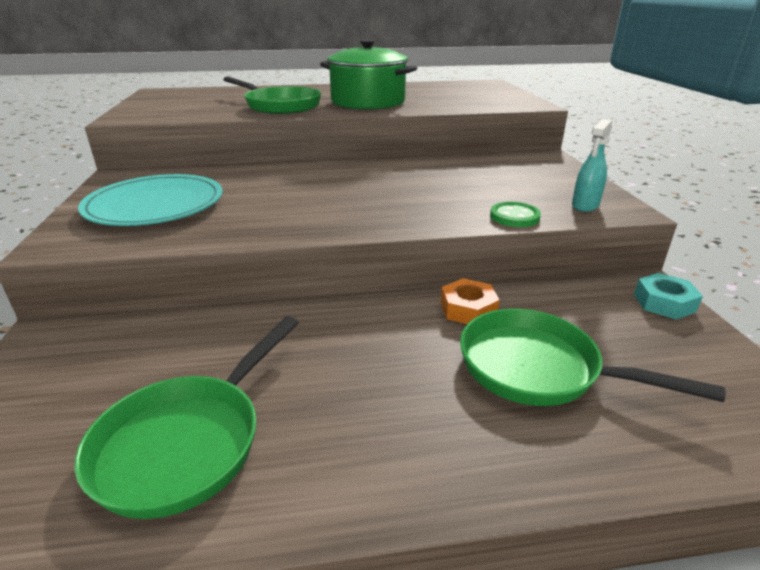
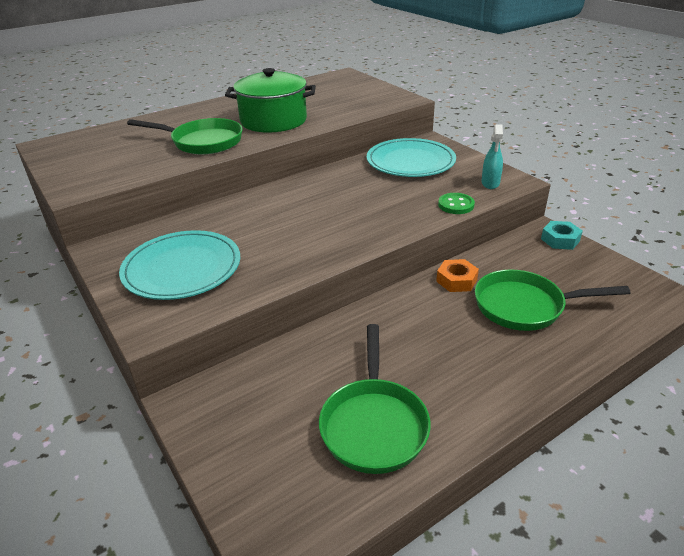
camera: 25 degrees left, 5 degrees up
(502, 169) = (410, 162): none -> turquoise plate

